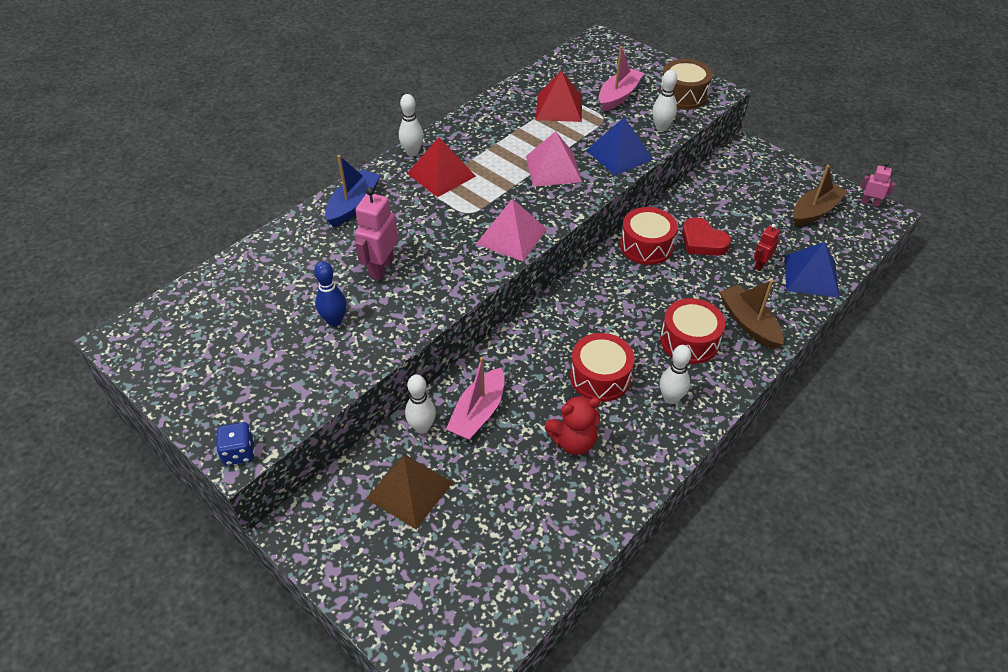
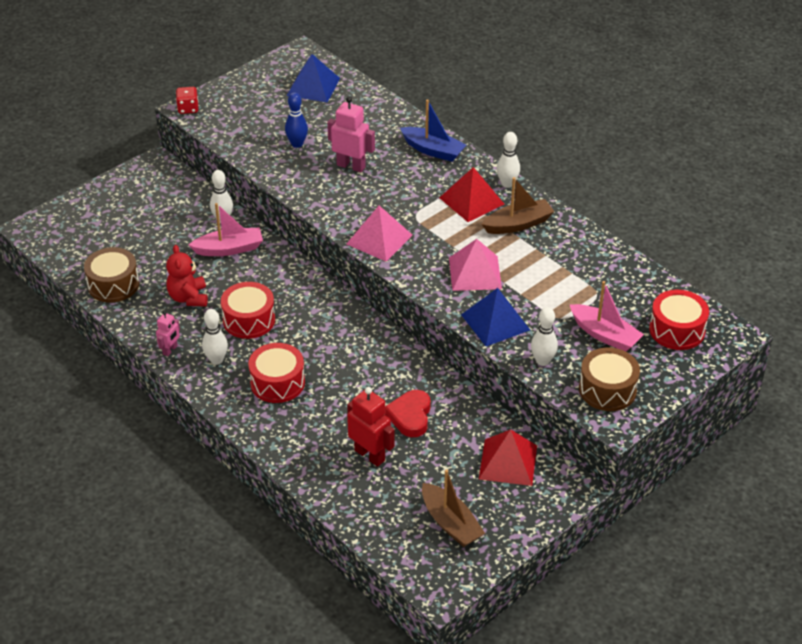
camera: 95 degrees right, 5 degrees down
(239, 452) = (188, 109): blue dice -> red dice
(409, 490) = (170, 213): brown pyramid -> none
(478, 413) = (229, 249): pink boat -> pink boat turned 135 degrees clockwise
(559, 107) = (582, 286): red pyramid -> red pyramid (508, 462)
(562, 531) = (113, 285): none -> brown drum
(646, 246) = (408, 372): red drum -> red drum (677, 330)
(702, 241) = (410, 416): red heart -> red heart turned 45 degrees counterclockwise
(749, 323) = (291, 429): brown boat -> brown boat (518, 224)
(760, 264) = (370, 455): red robot -> red robot, size x1.72
(811, 276) = (347, 492): blue pyramid -> blue pyramid (313, 86)
(870, 203) = (461, 581): pink robot -> pink robot (170, 350)

